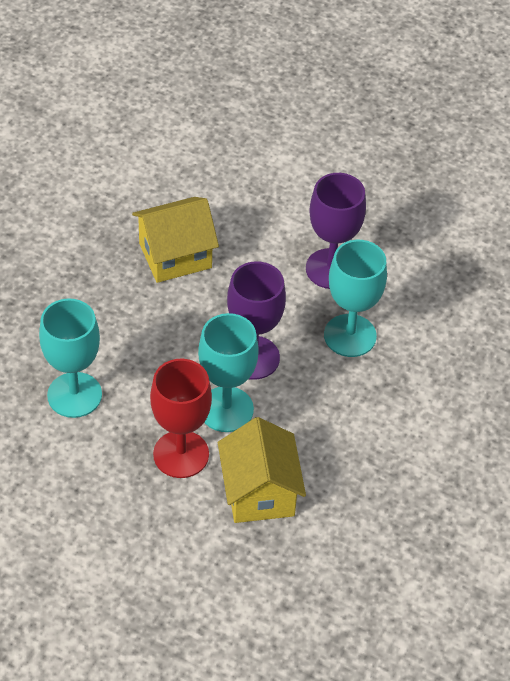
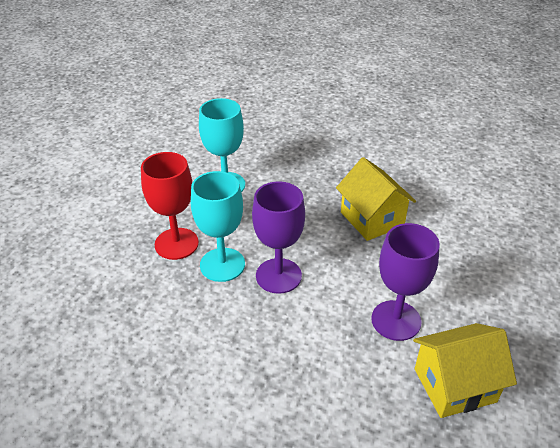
camera: 85 degrees right, 10 degrees down
(259, 492) = (140, 293): yellow house -> yellow house (454, 385)
(350, 335) = (319, 342): turquoise goblet -> none

